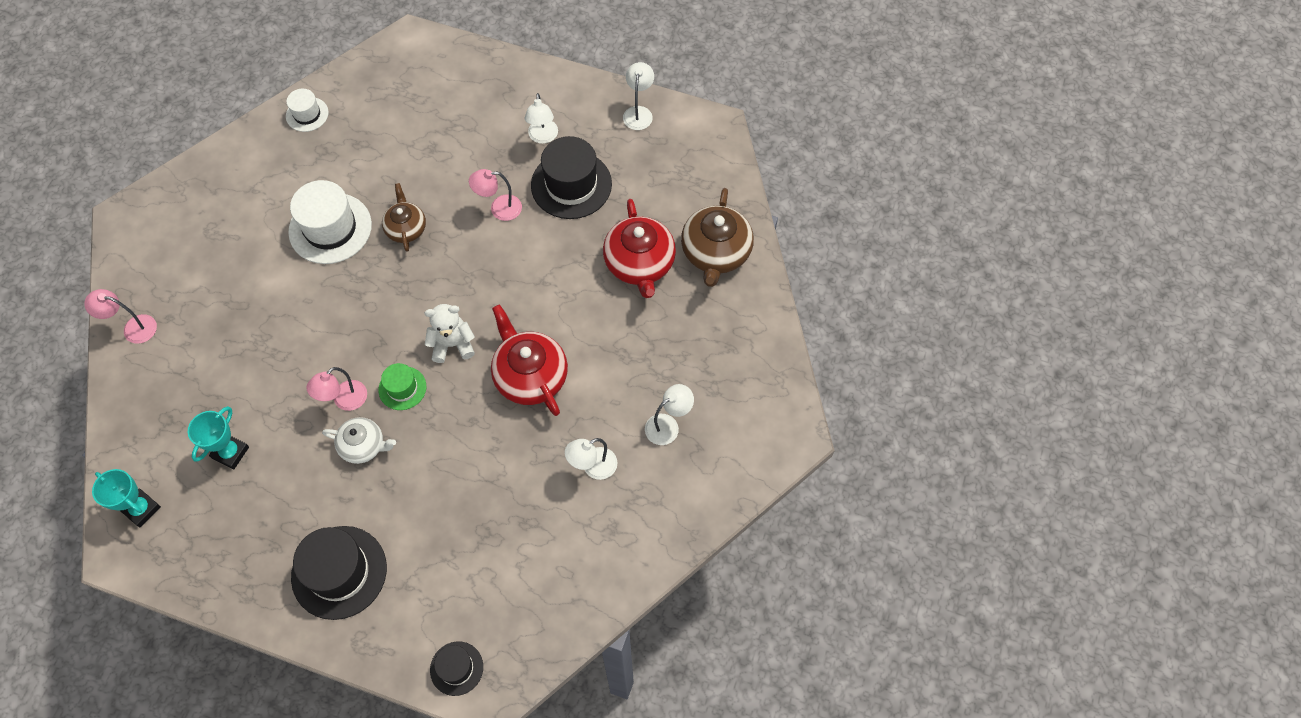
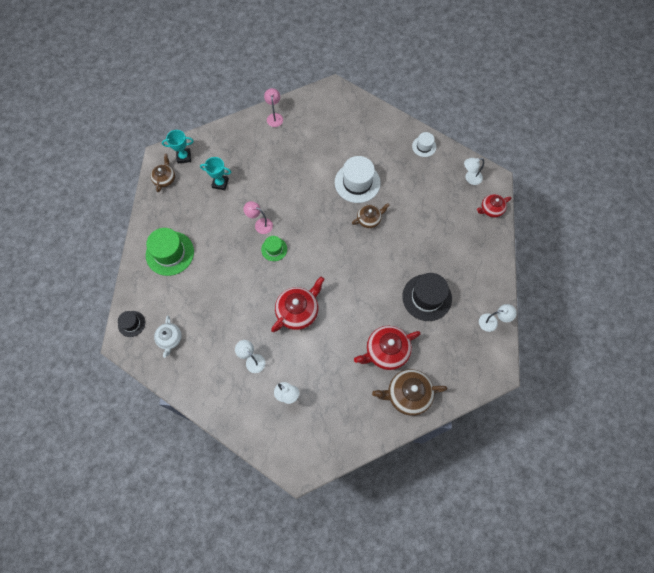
camera: 75 degrees right, 5 degrees up
(141, 509) = (184, 157): turquoise trophy -> turquoise trophy turned 60 degrees clockwise
(173, 554) = (165, 179): none -> brown teapot
(339, 572) = (170, 253): black hat -> green hat
(363, 445) = (238, 241): white teapot -> white teapot (170, 339)
(452, 344) = (306, 265): white teddy bear -> none
(458, 59) = (491, 209): none -> red teapot
(499, 208) = (397, 263): pink lamp -> none
(543, 137) = (454, 272): white lamp -> white lamp (470, 178)

